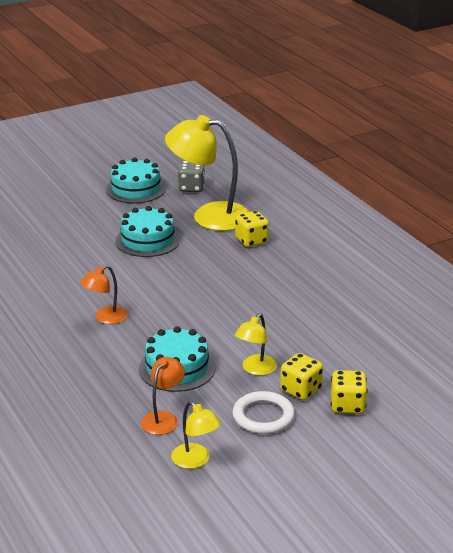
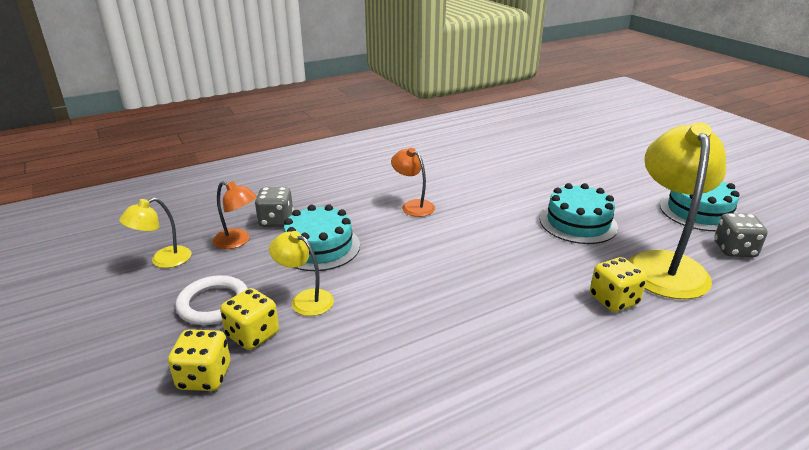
camera: 90 degrees right, 0 degrees up
(125, 399) = (276, 221): none -> grey dice

